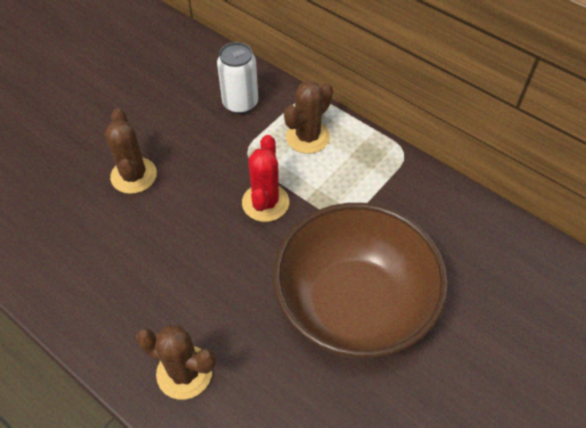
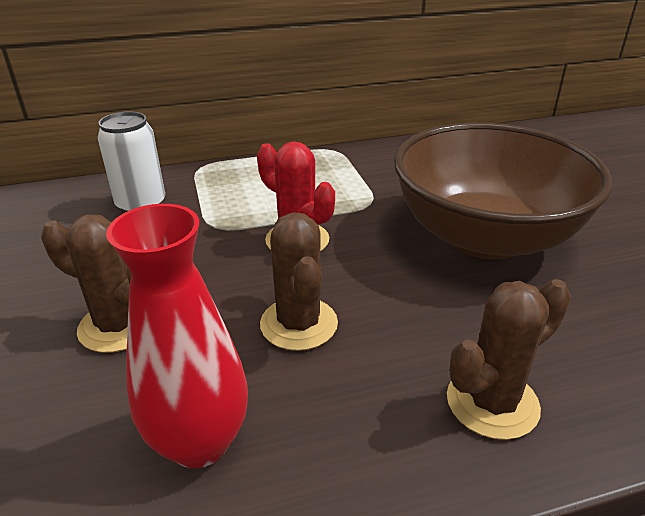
camera: 55 degrees left, 20 degrees down
(85, 260) = (199, 442): none -> red vase
(308, 137) = (247, 185): brown cactus -> brown cactus (299, 324)

